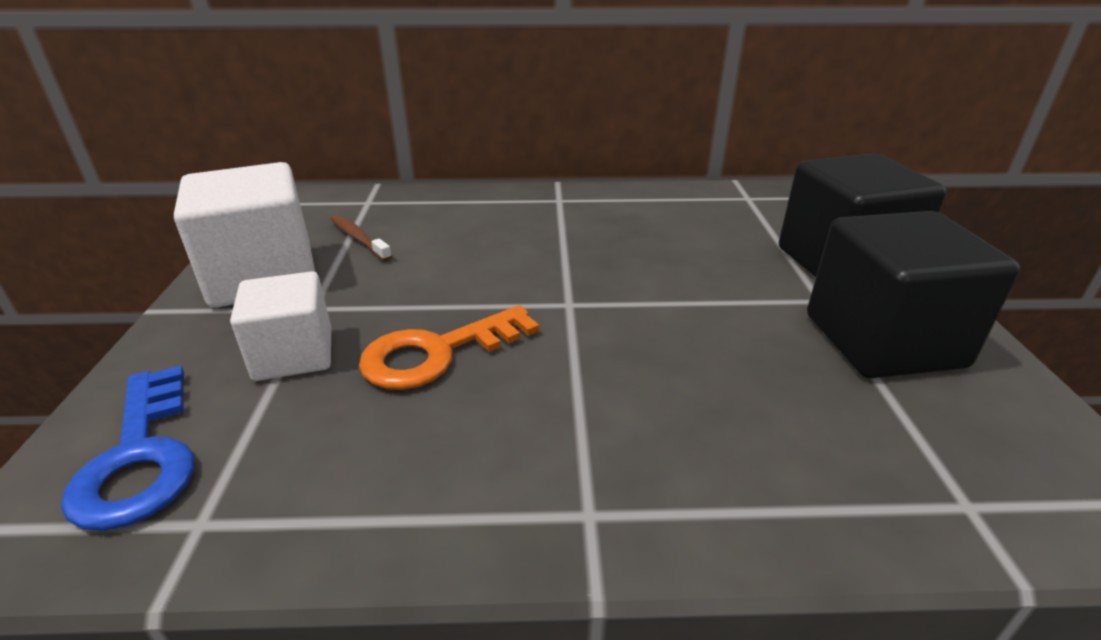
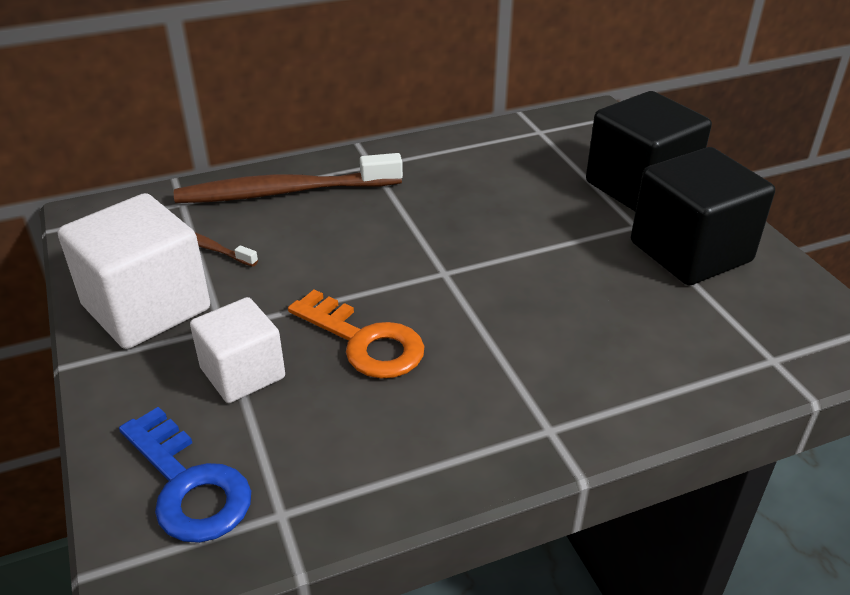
camera: 20 degrees left, 5 degrees up
(437, 353) = (364, 342): orange key -> orange key turned 90 degrees counterclockwise
(462, 208) = (284, 192): none -> brown toothbrush

